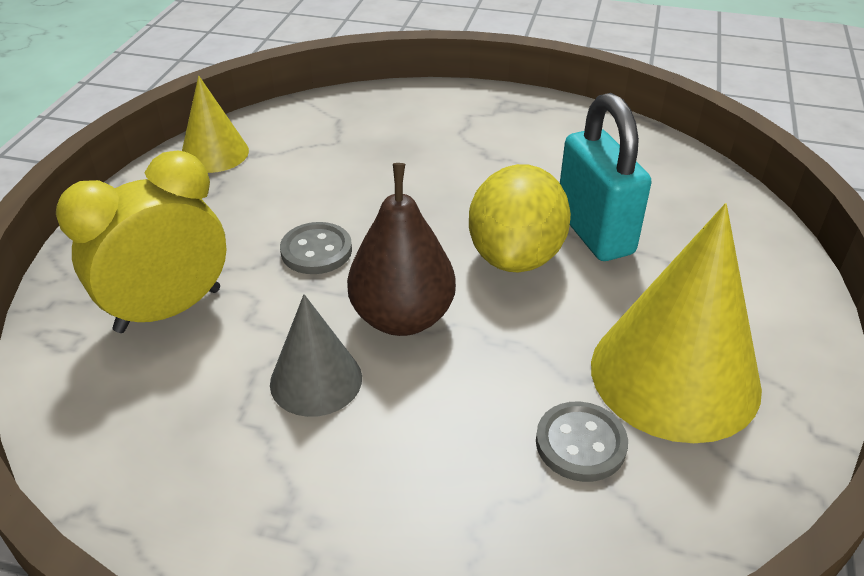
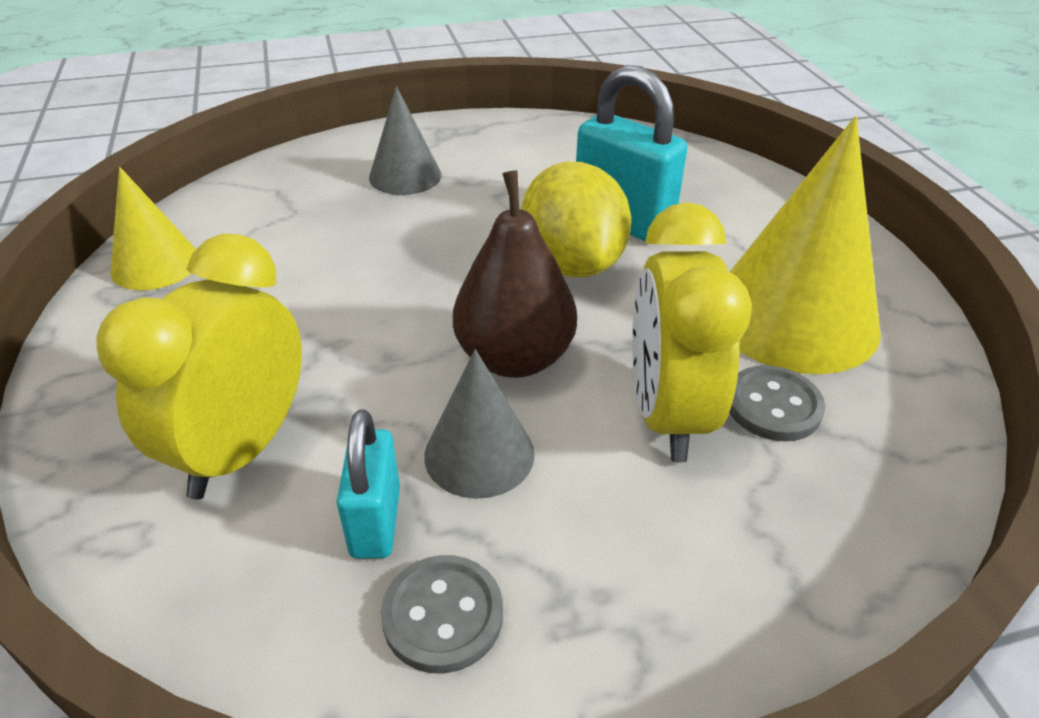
camera: 30 degrees left, 0 degrees up
(211, 397) = (376, 521): none -> turquoise padlock
(316, 251) = (366, 325): grey button -> grey button (443, 615)
(443, 135) = (405, 176): none -> grey cone
(483, 411) = (667, 414): none -> yellow clock

